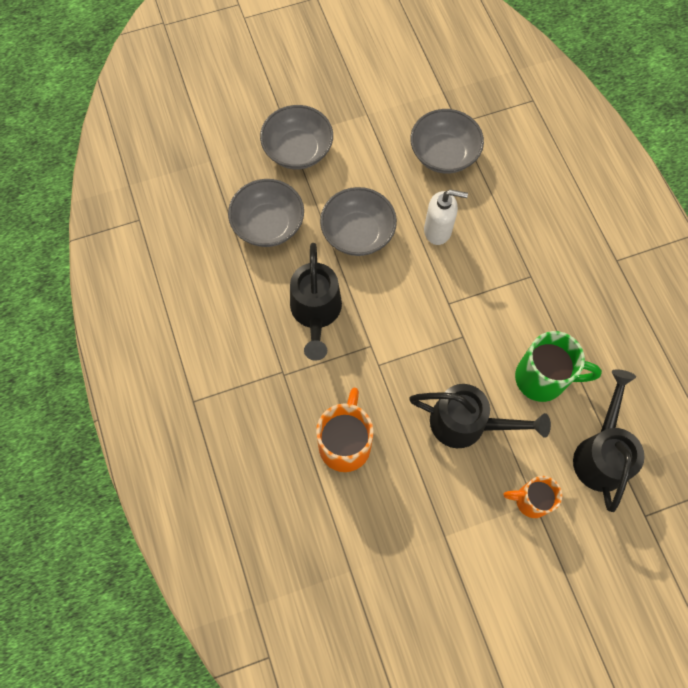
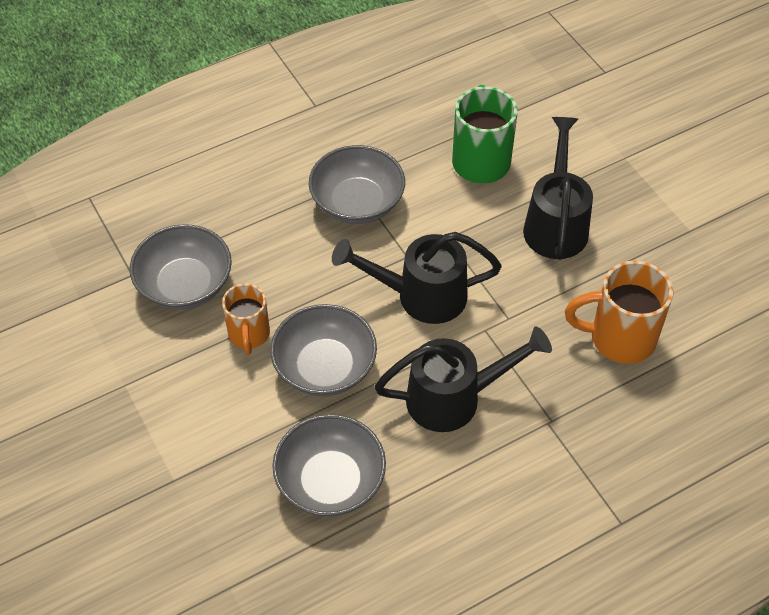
camera: 100 degrees left, 15 degrees down
(298, 150) = (197, 465): grey bowl -> grey bowl (357, 203)
(438, 230) = (305, 278): white soap dispenser -> none
(530, 500) = (623, 161): orange mug -> orange mug (249, 335)
(601, 453) = (551, 107): black watering can -> black watering can (421, 296)

